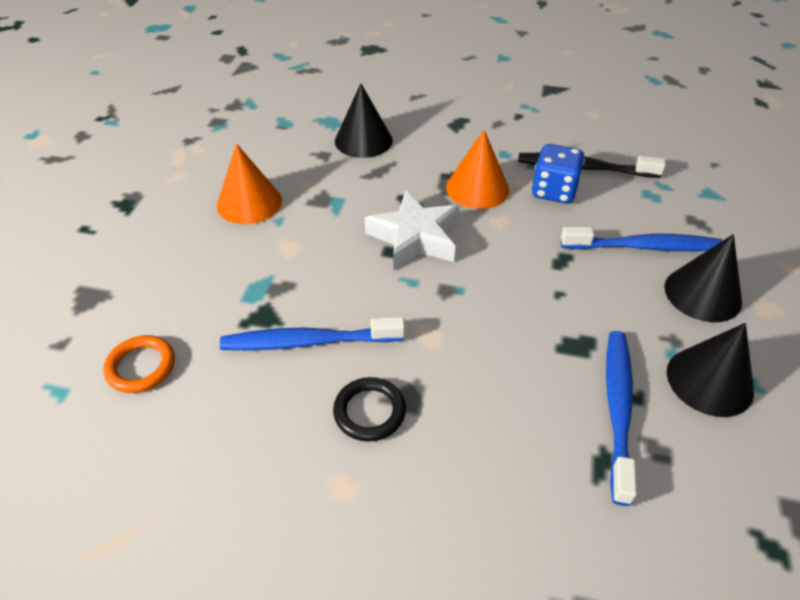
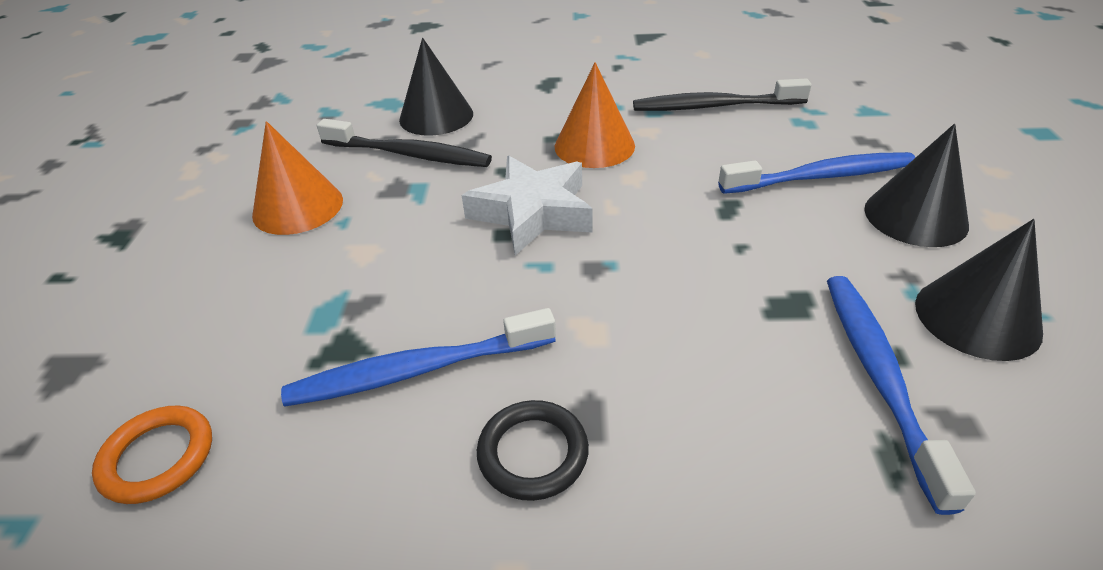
camera: 10 degrees left, 5 degrees down
(336, 171) = (409, 154): none -> black toothbrush
(553, 191) = (688, 135): blue dice -> none

